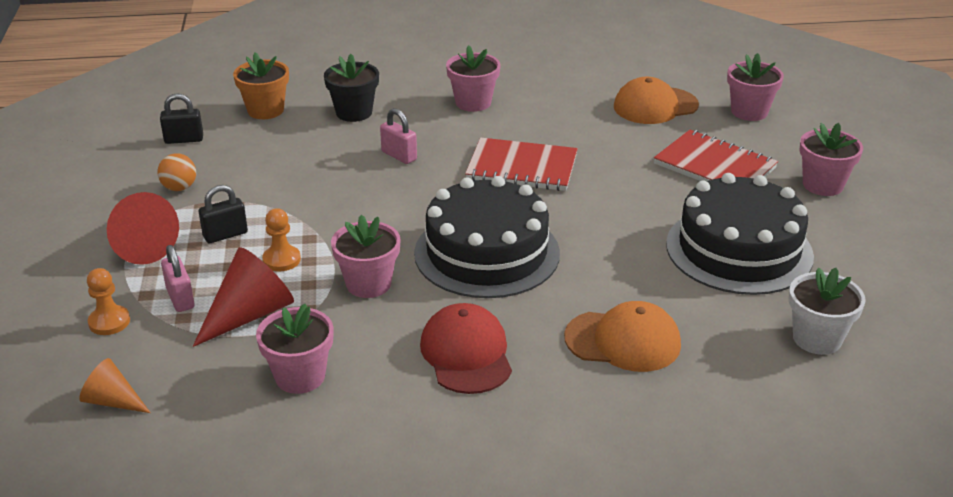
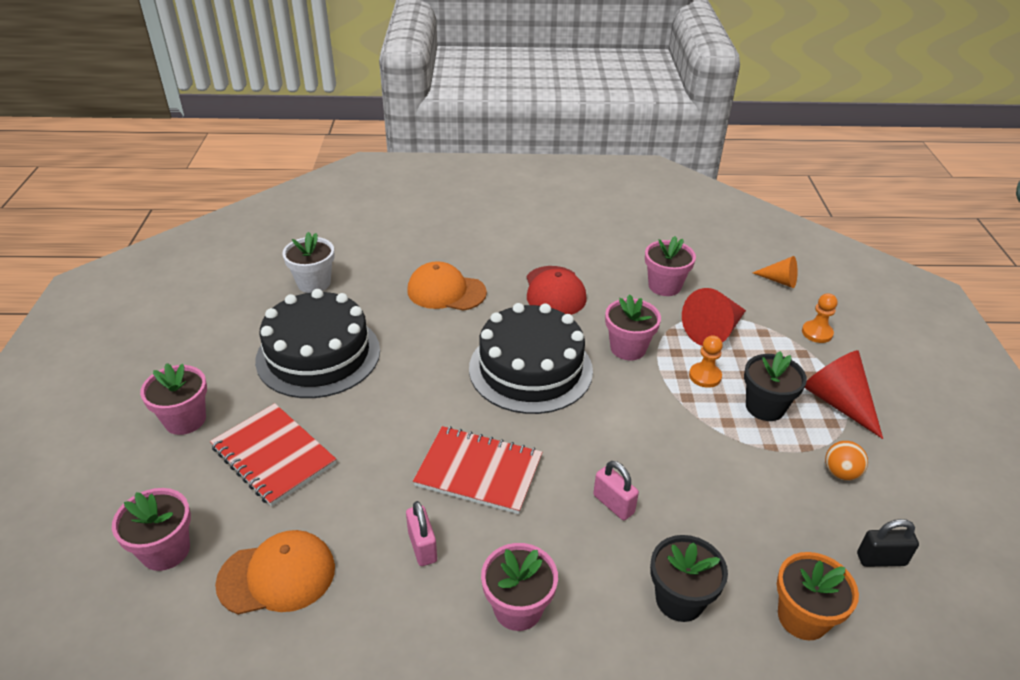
camera: 175 degrees left, 5 degrees up
(180, 298) = (773, 347): pink padlock -> pink padlock (422, 547)
(225, 235) = (765, 407): black padlock -> black flower pot

